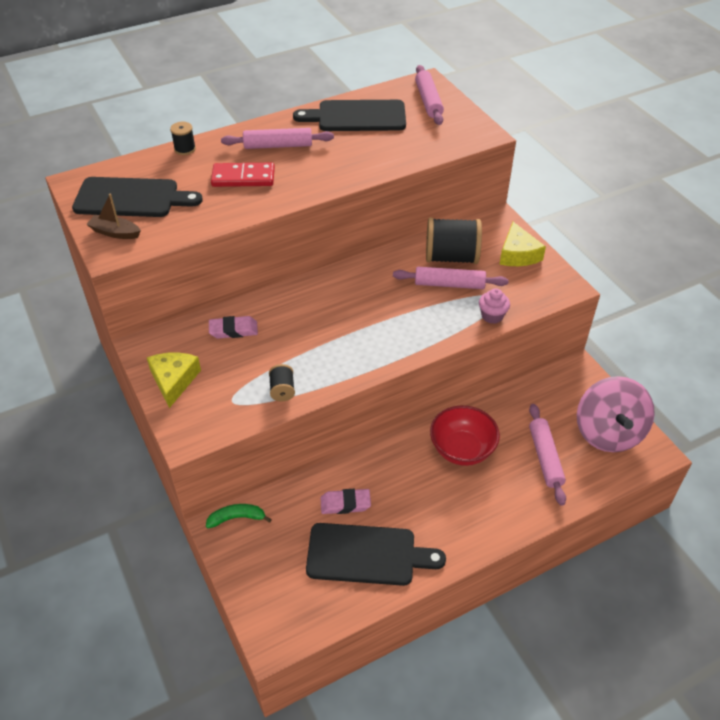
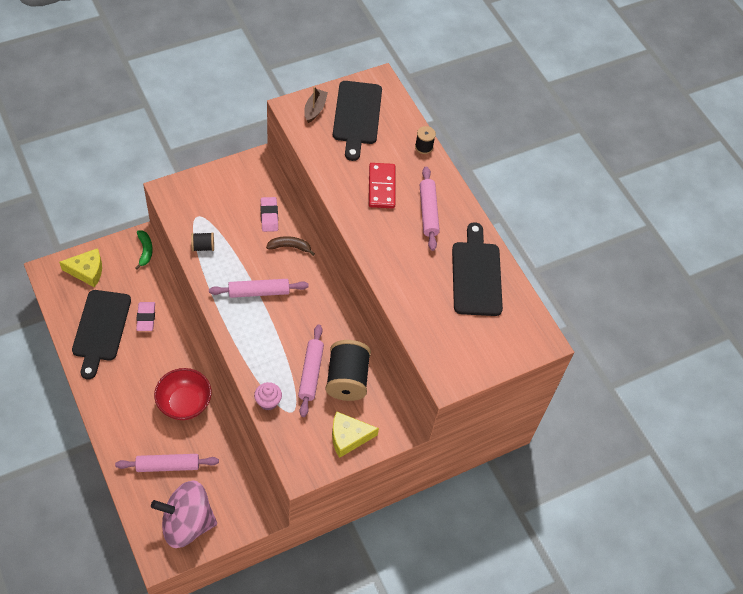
camera: 85 degrees right, 10 degrees up
(174, 381) = (221, 181): yellow cheese -> yellow cheese (87, 271)
(280, 309) = (290, 247): none -> brown banana
(428, 101) = (506, 338): pink rolling pin -> pink rolling pin (259, 292)

